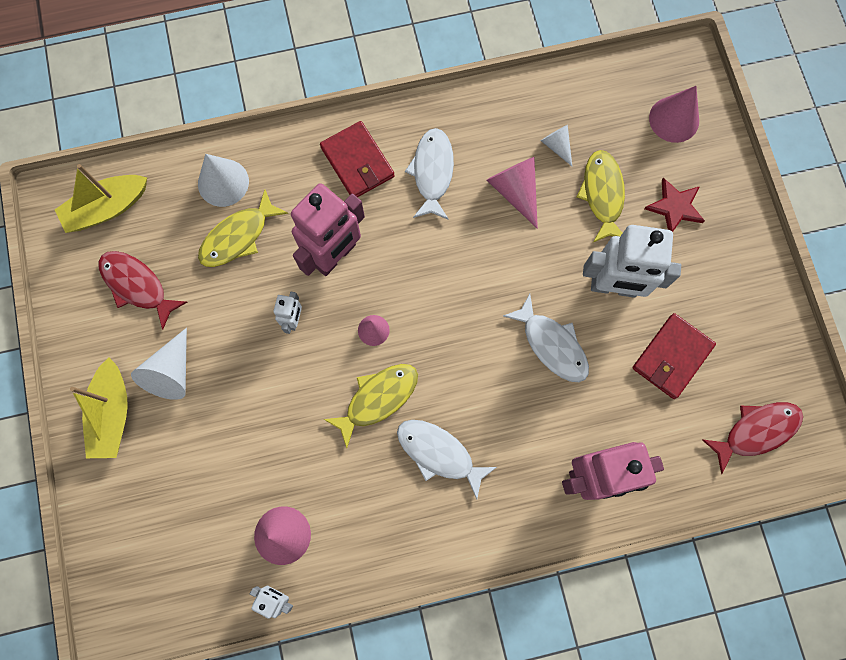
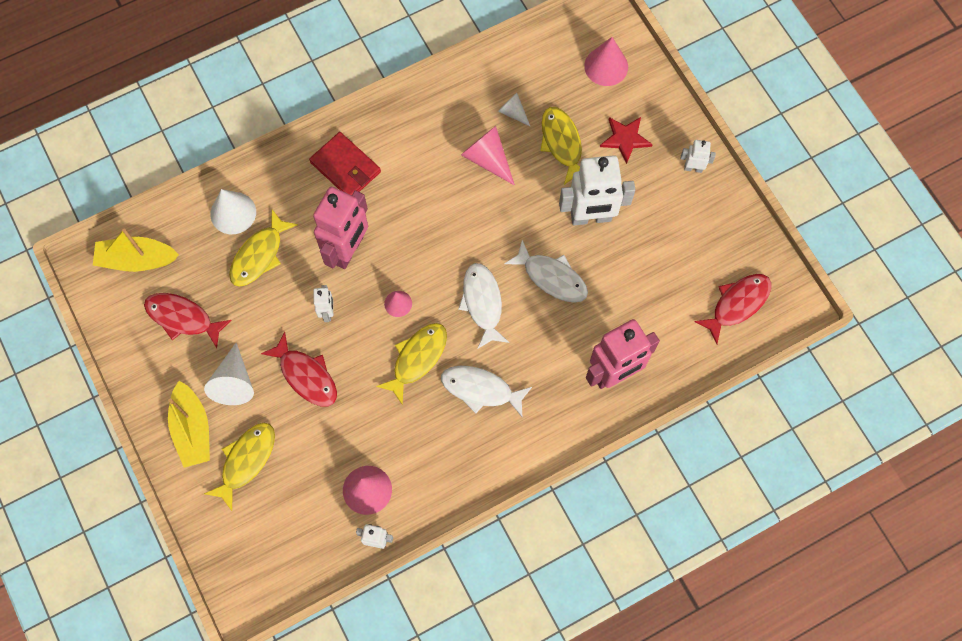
camera: 15 degrees left, 5 degrees down
(107, 208) = (137, 260): yellow boat -> yellow boat turned 45 degrees clockwise
(160, 465) = (246, 461): none -> yellow fish
(251, 385) = (306, 375): none -> red fish
(432, 172) = (412, 160): white fish -> white fish (482, 303)
(672, 357) = (653, 262): red wallet -> none
(744, 259) = (693, 168): none -> white robot

